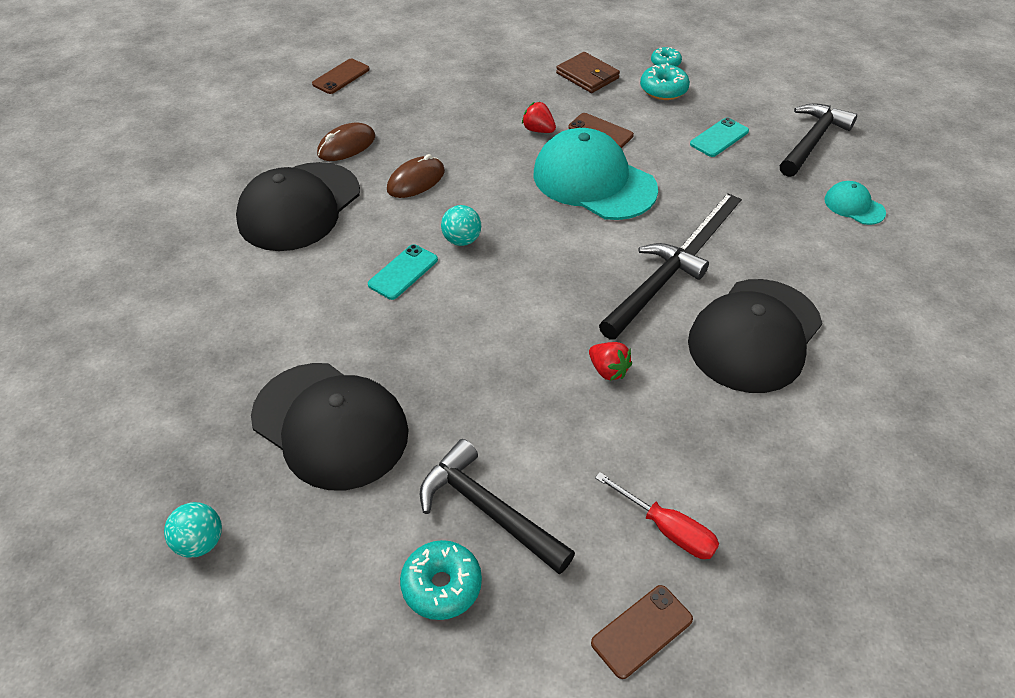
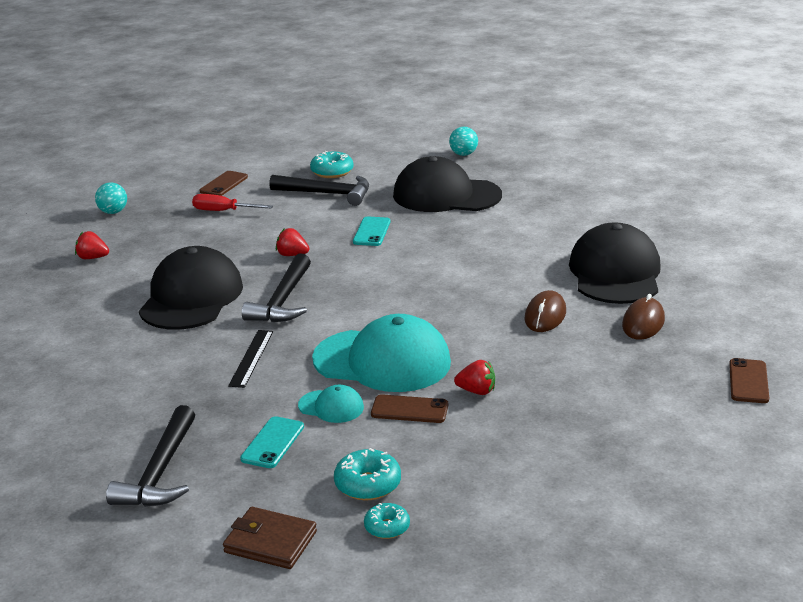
camera: 155 degrees right, 20 degrees down
(403, 272) = (483, 261): turquoise phone -> turquoise phone (371, 232)
(462, 240) = (460, 289): turquoise ball -> turquoise ball (113, 212)
(587, 76) = (475, 473): brown wallet -> brown wallet (270, 542)
(854, 206) = (109, 413): turquoise cap -> turquoise cap (331, 406)
(884, 476) = (92, 258): none -> red strawberry

